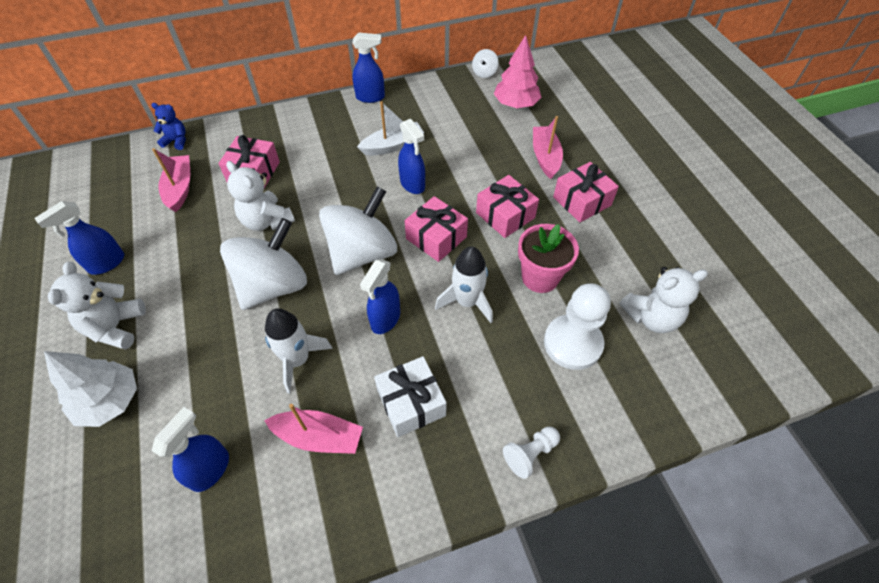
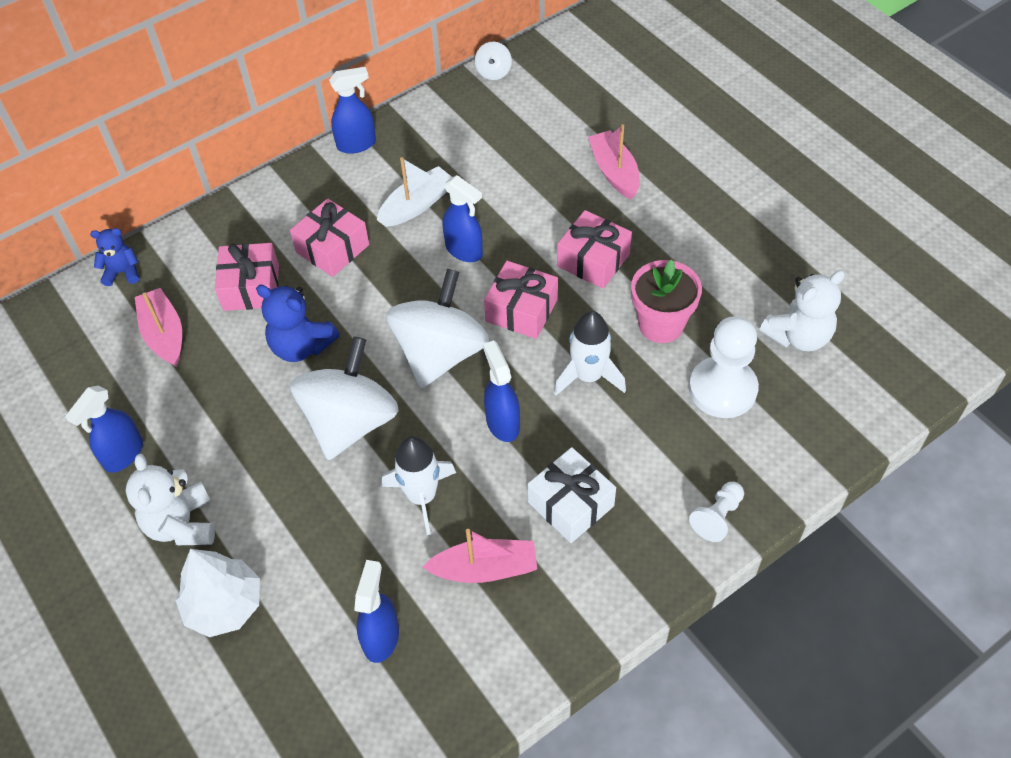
camera: 15 degrees left, 0 degrees up
(266, 221) = (301, 346): white teddy bear -> blue teddy bear
(385, 319) = (502, 423): blue spray bottle -> blue spray bottle turned 150 degrees clockwise
(516, 104) = (551, 108): pink tree -> none
(582, 201) = (677, 218): pink gift -> pink gift (332, 248)

